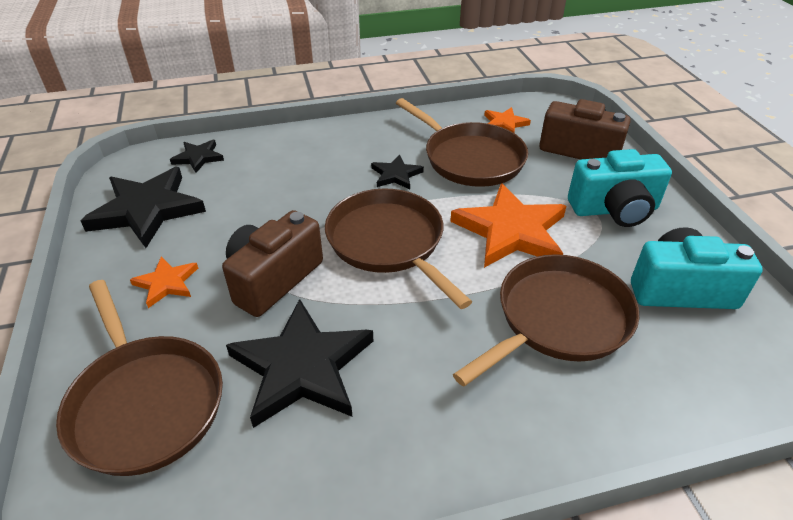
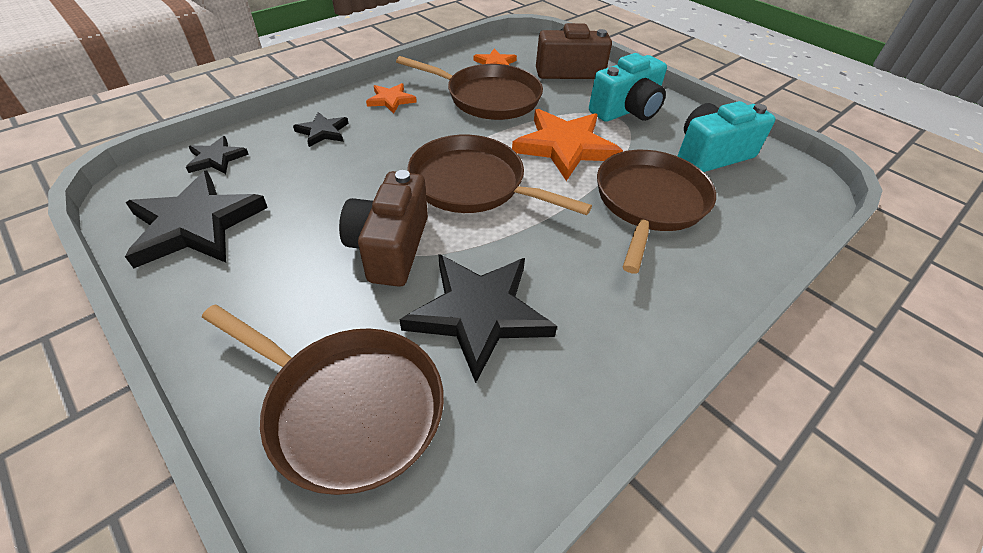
camera: 30 degrees left, 5 degrees up
(166, 283) = (279, 288): orange star -> orange star (391, 100)
(396, 175) = (435, 126): black star -> black star (323, 132)

